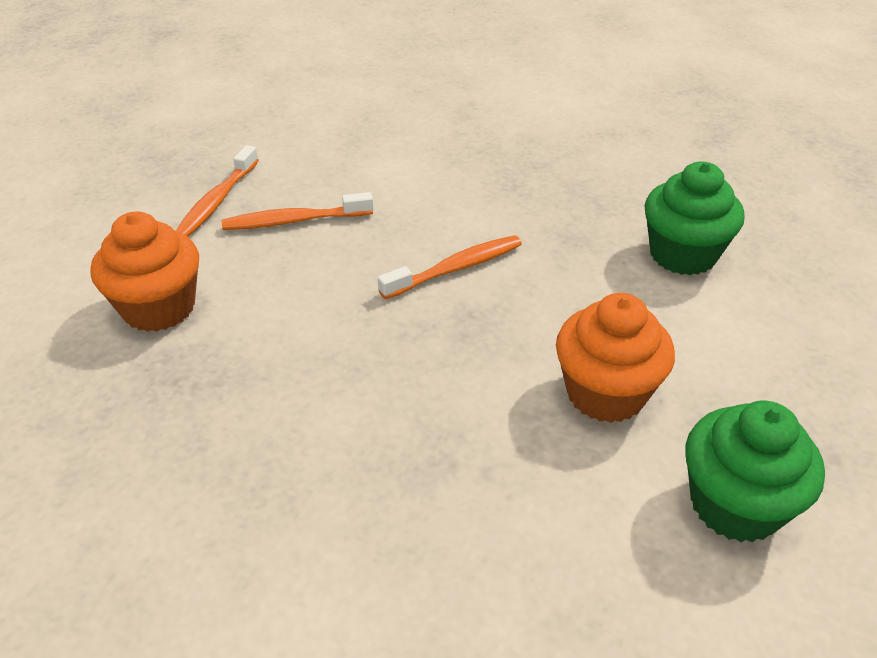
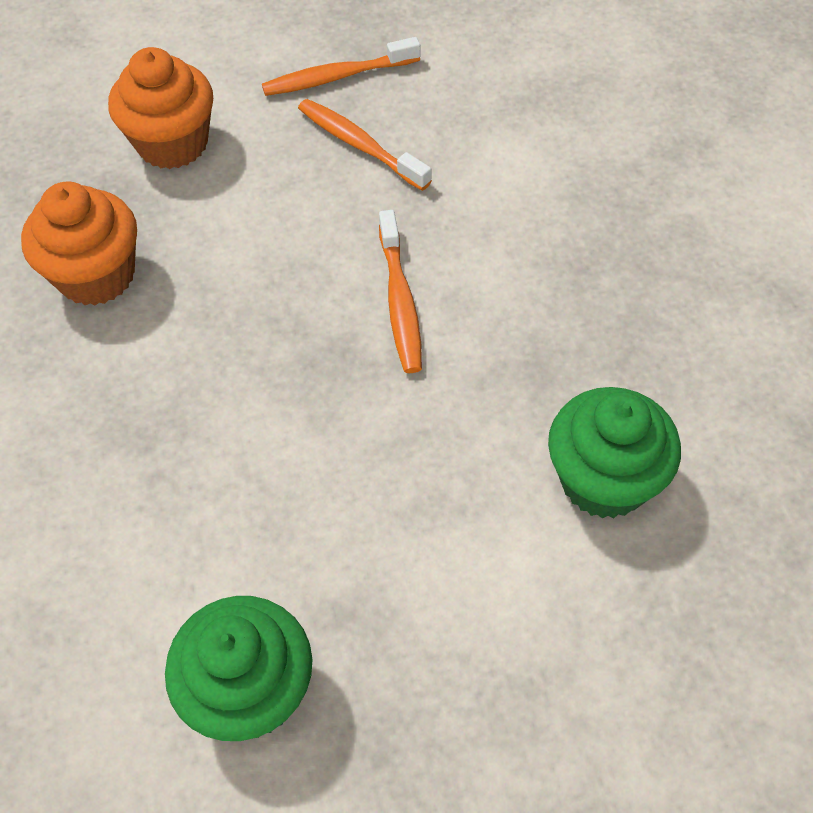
camera: 55 degrees right, 15 degrees up
(456, 268) = (400, 302): orange toothbrush -> orange toothbrush turned 60 degrees clockwise
(605, 393) = (320, 515): orange cupcake -> orange cupcake (96, 275)

